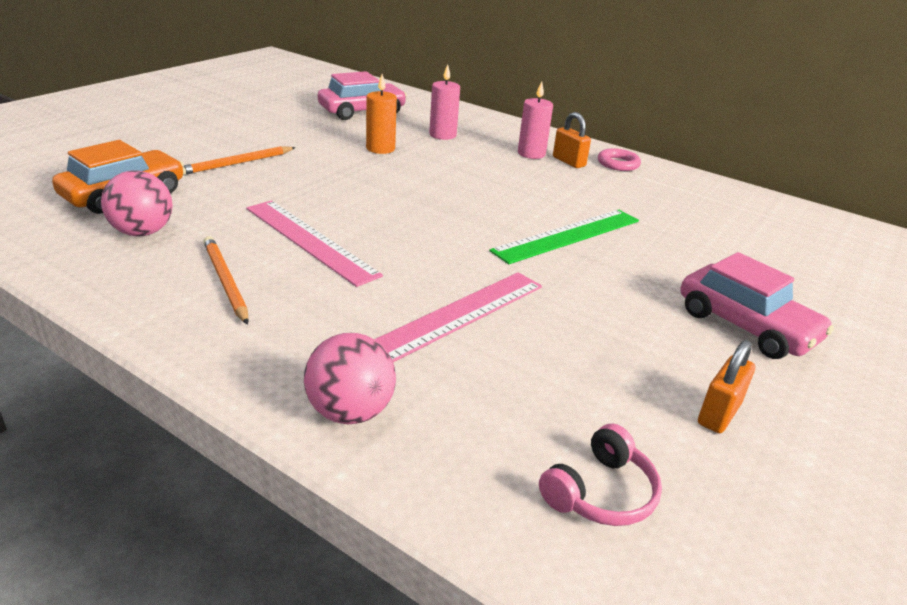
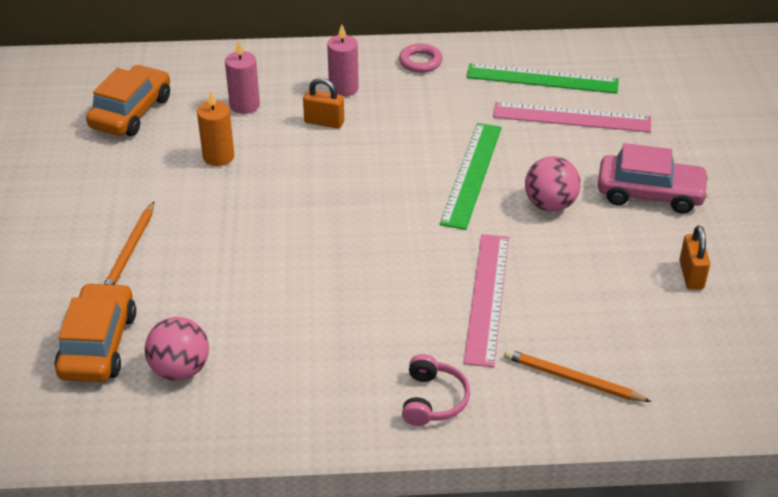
camera: 35 degrees left, 10 degrees up
(225, 281) = (309, 370): orange pencil -> orange pencil (572, 379)
(310, 240) = (310, 296): pink ruler -> pink ruler (571, 117)
(350, 412) = (515, 407): pink ball -> pink ball (550, 204)
(362, 111) = (131, 112): pink car -> orange car
(569, 162) = (382, 82): orange padlock -> orange padlock (324, 122)
(600, 492) = (682, 365): pink headphones -> pink headphones (433, 400)
(722, 210) = (542, 79): none -> green ruler

